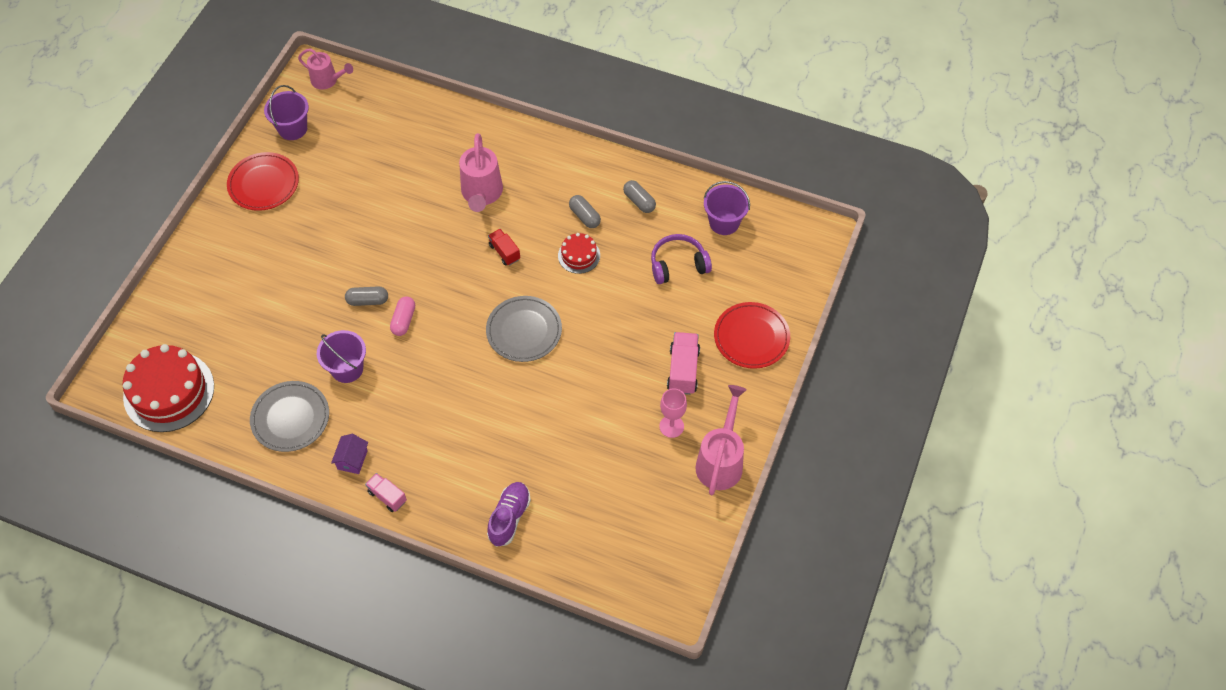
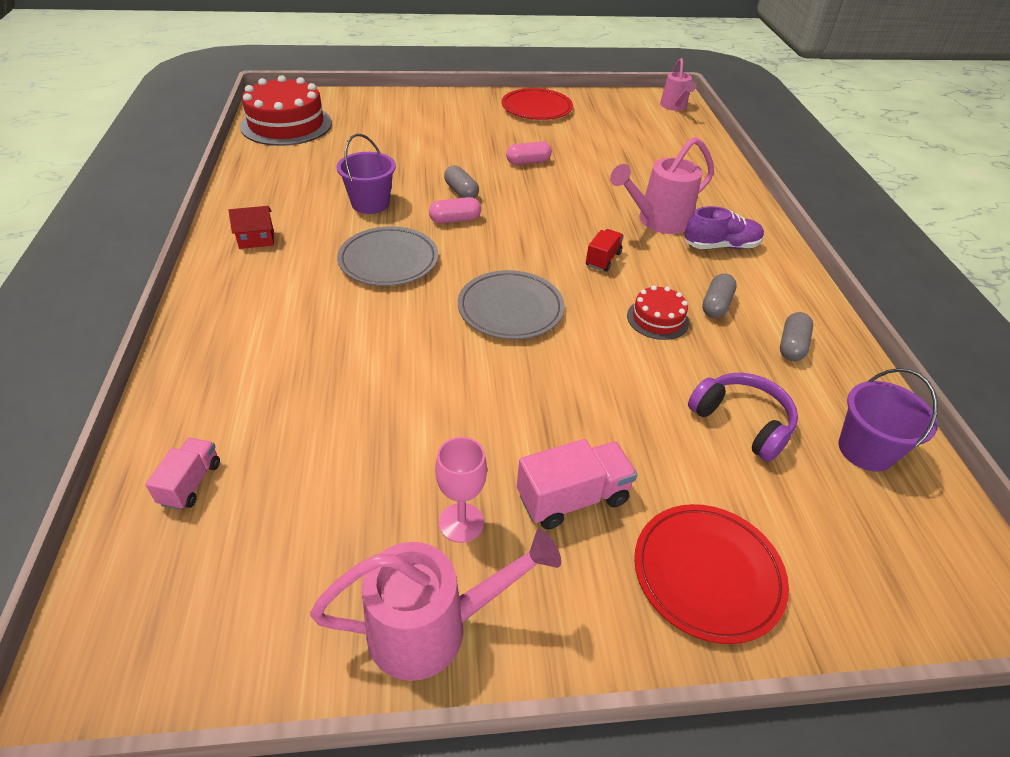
camera: 60 degrees right, 15 degrees down
(290, 418) = (290, 189): grey plate -> grey plate (388, 260)
(292, 128) = (606, 105): purple bucket -> none
(351, 235) = (528, 162): none -> pink capsule
(352, 459) = (256, 239): purple house -> red house
(387, 496) = (215, 277): pink truck -> pink truck (191, 483)
(509, 518) = (217, 389): purple shoe -> purple shoe (721, 246)

